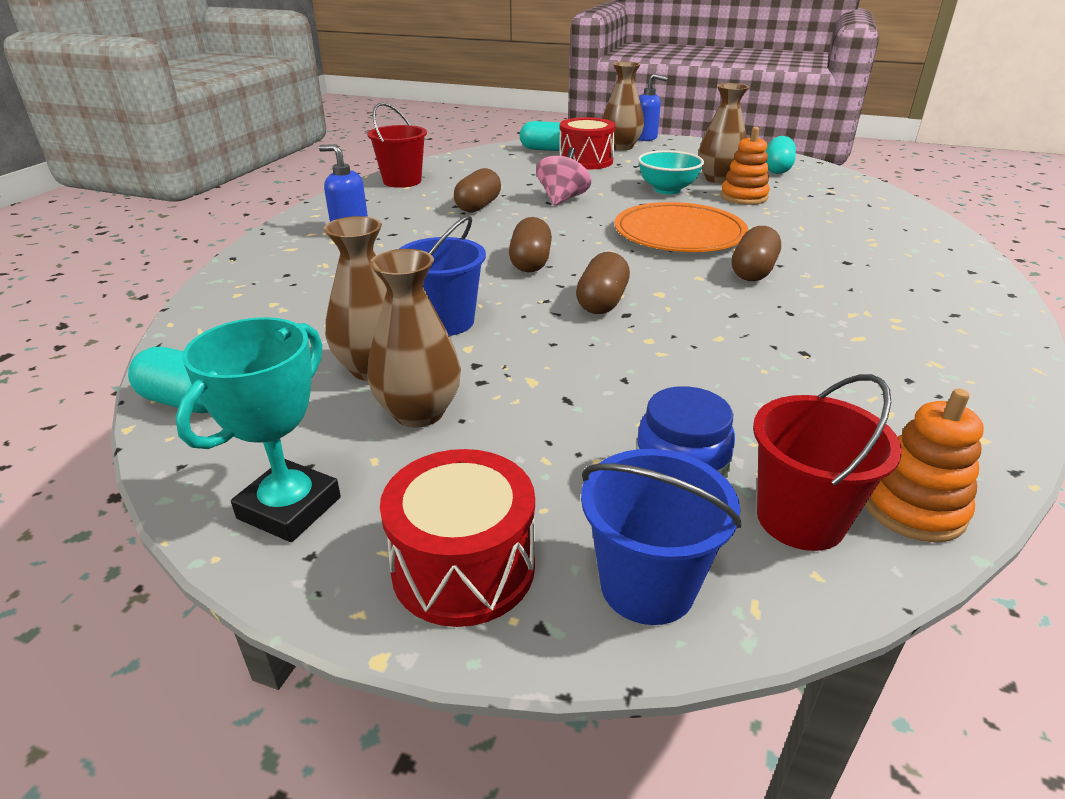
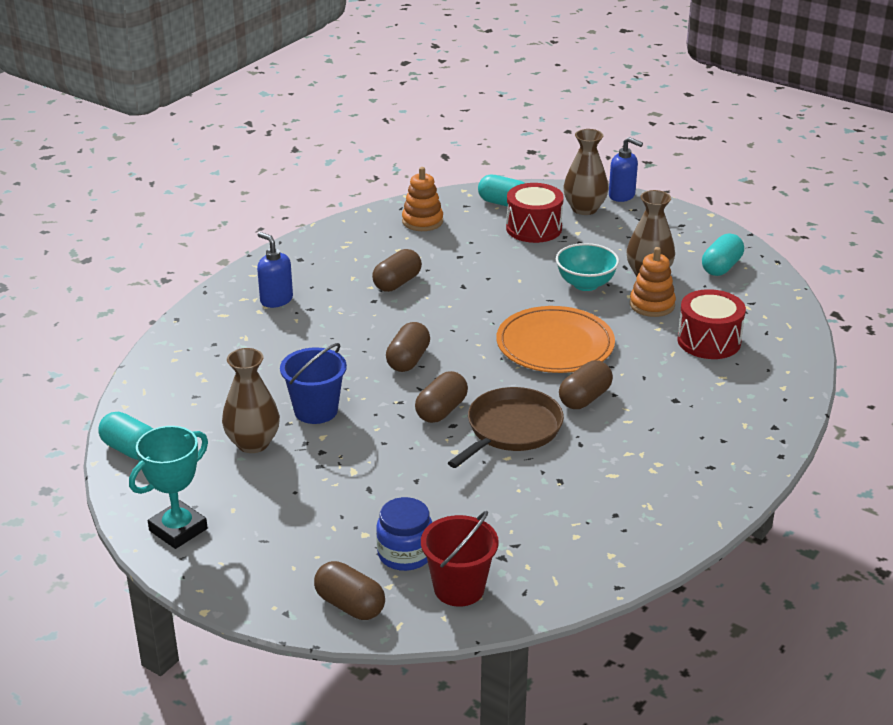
camera: 15 degrees right, 0 degrees up
(402, 181) = (342, 237): red bucket -> none
(419, 412) = (270, 482): brown vase -> none
(463, 567) = (260, 578): red drum -> red drum (709, 341)
(562, 199) = (478, 284): pink spinning top -> none
(647, 586) = (350, 605): blue bucket -> brown capsule
(698, 309) = (511, 429): none -> brown pan
(913, 508) = (531, 595): orange stacking toy -> orange stacking toy (422, 221)

